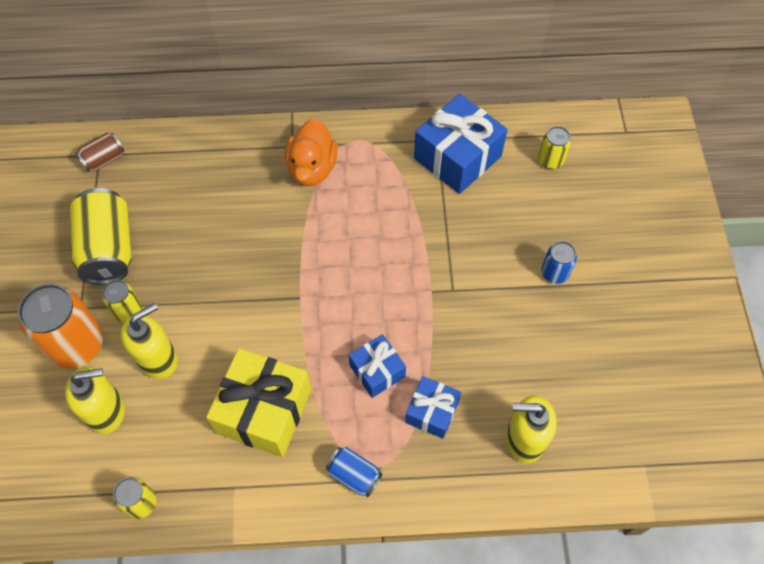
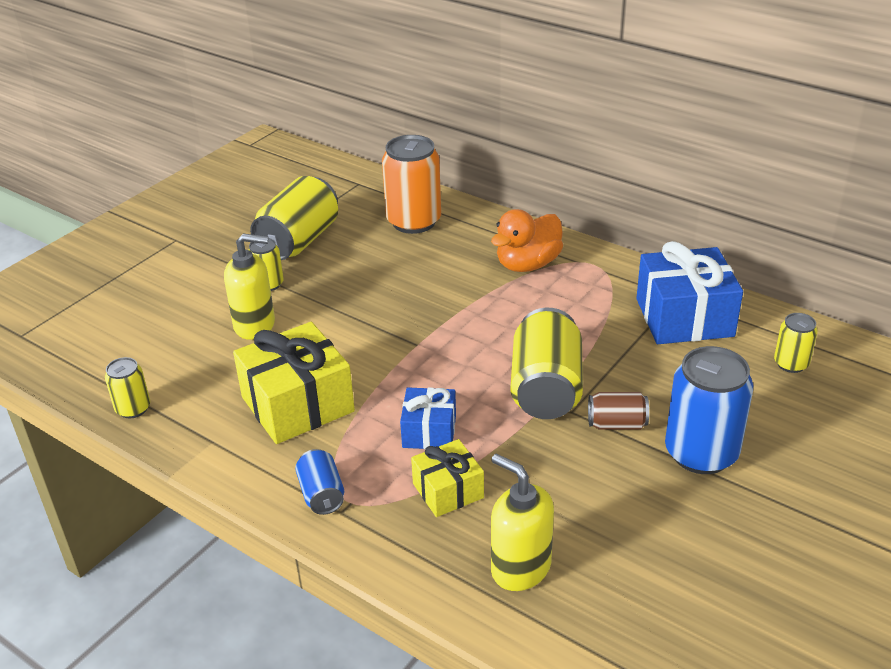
camera: 40 degrees right, 25 degrees down
(77, 344) = (207, 286): orange can -> orange can (414, 221)
(104, 160) = (358, 188): brown can -> brown can (616, 424)
(107, 411) = (179, 337): yellow soap dispenser -> none
(421, 281) = (546, 389): none -> yellow can
(432, 412) = (448, 491): blue gift -> yellow gift
(554, 273) = (701, 453): blue can -> blue can, size x1.93

